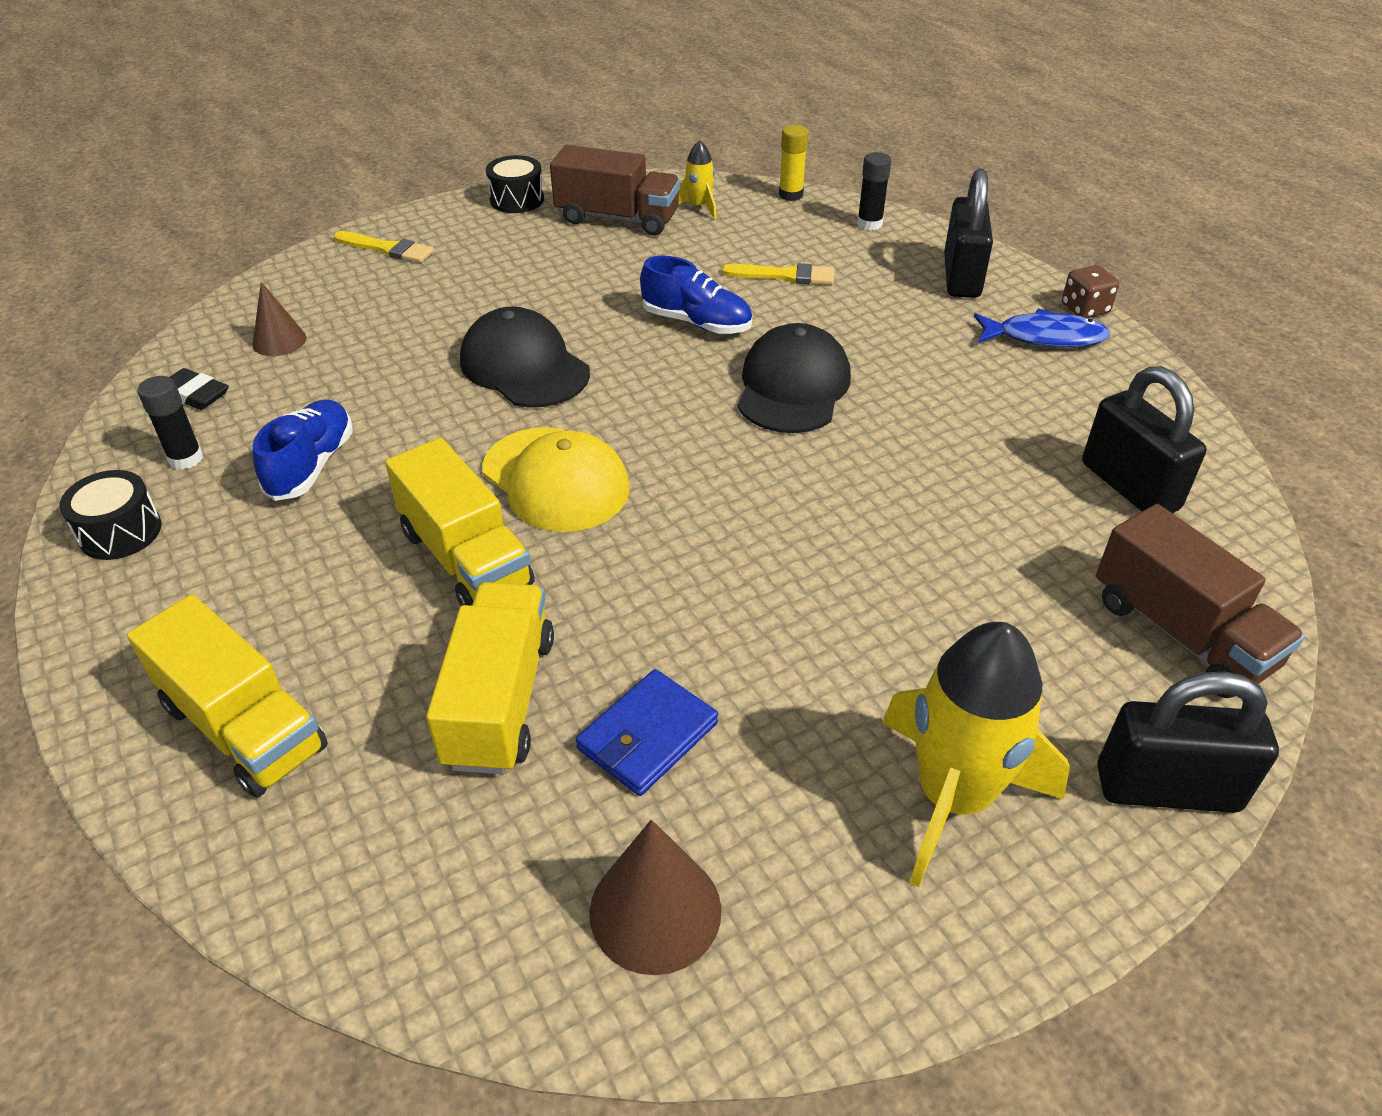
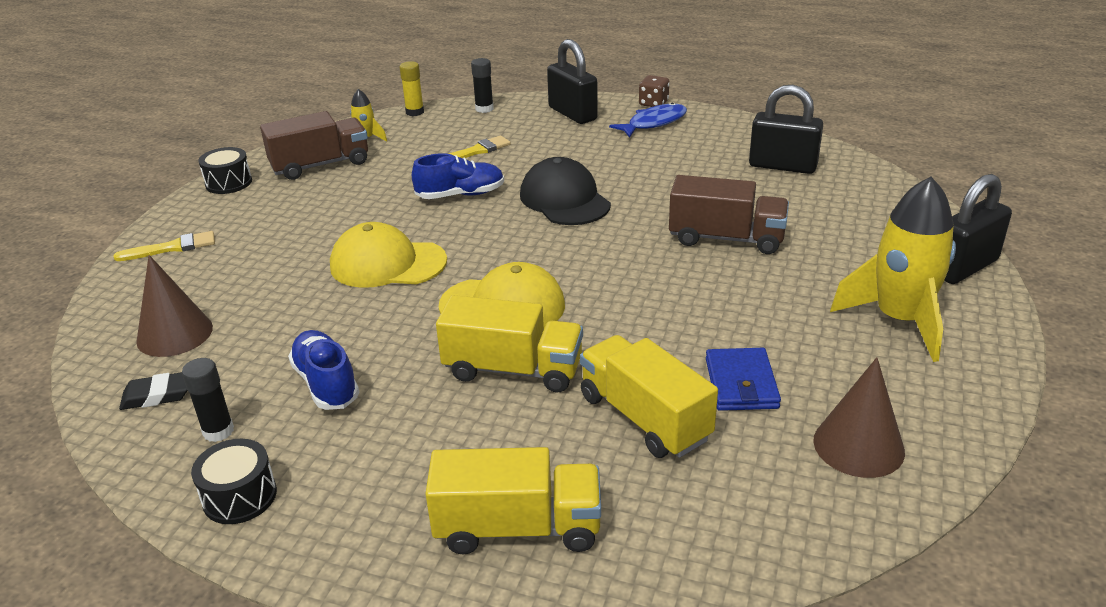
camera: 40 degrees left, 10 degrees down
(279, 341) = (174, 334): brown cone -> brown cone, size x1.54
(524, 366) = (387, 263): black cap -> yellow cap
(1181, 633) = (885, 210): brown truck -> brown truck (726, 238)

